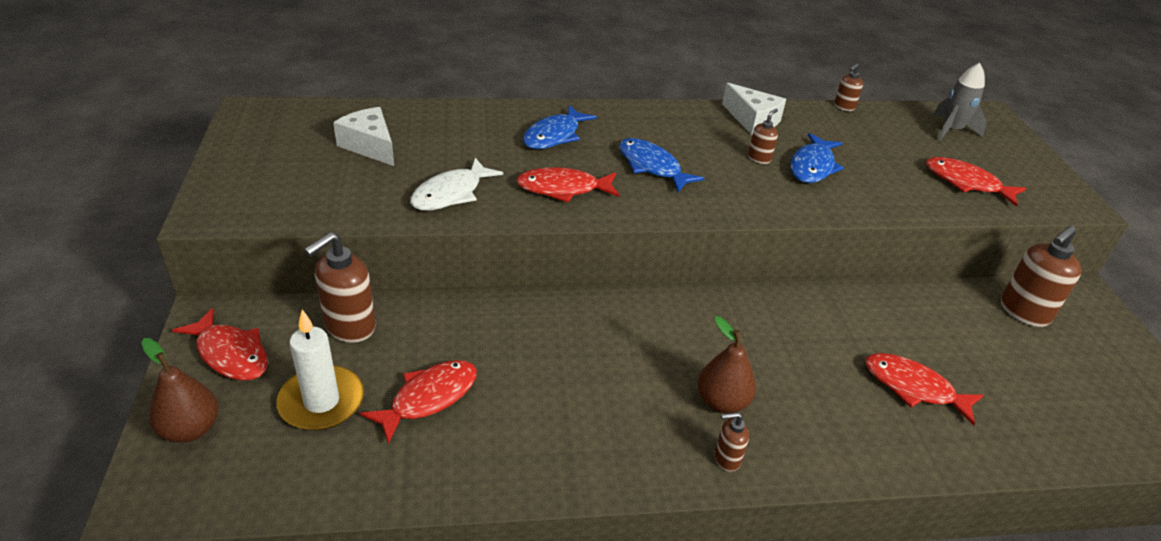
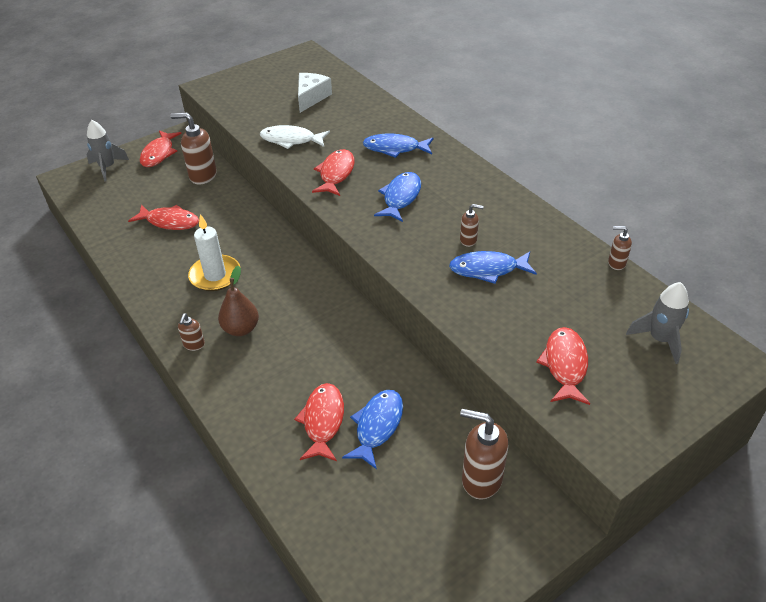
camera: 65 degrees right, 5 degrees up
(190, 429) = (107, 168): brown pear -> grey rocket
(321, 402) = (146, 192): white candle -> white candle (215, 275)
(563, 189) = (336, 174): red fish -> red fish turned 45 degrees clockwise
(726, 459) = (194, 345): brown soap dispenser -> brown soap dispenser turned 135 degrees counterclockwise
(752, 120) = (525, 221): white cheese -> none
(935, 350) = (377, 426): none -> blue fish

